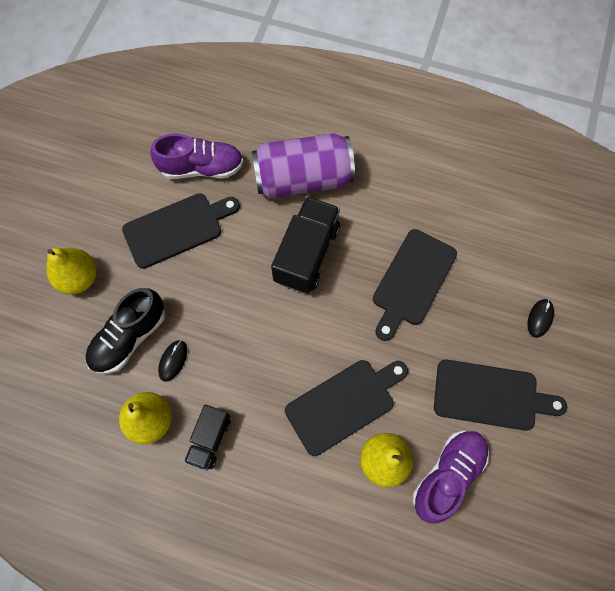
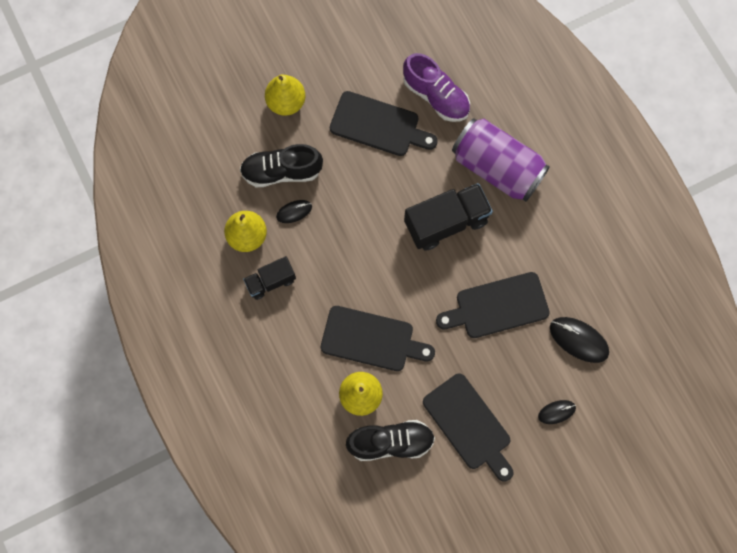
camera: 45 degrees right, 5 degrees up
(447, 475) = (391, 442): purple shoe -> black shoe
(495, 249) = (578, 340): none -> black mouse

